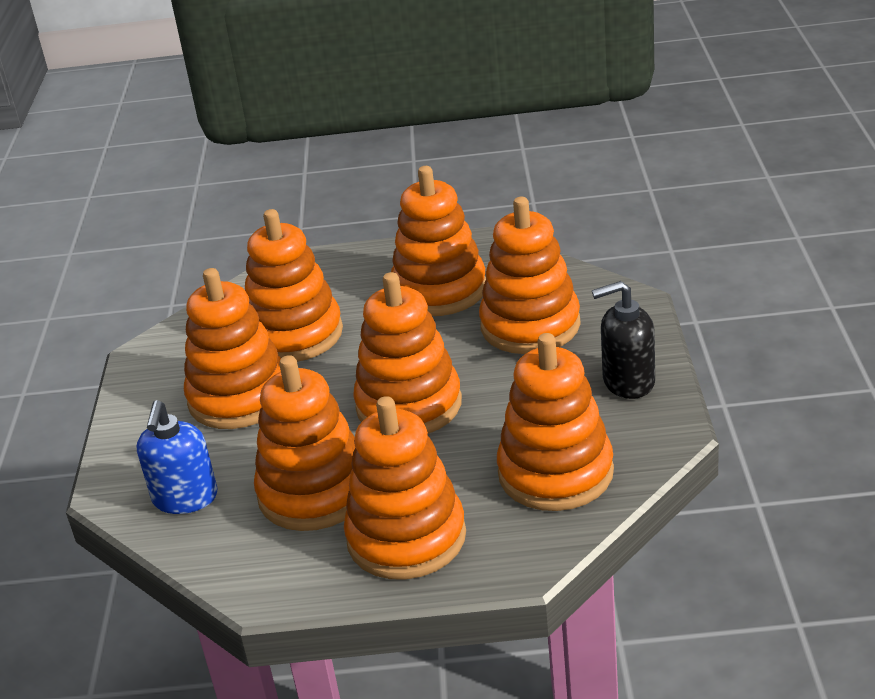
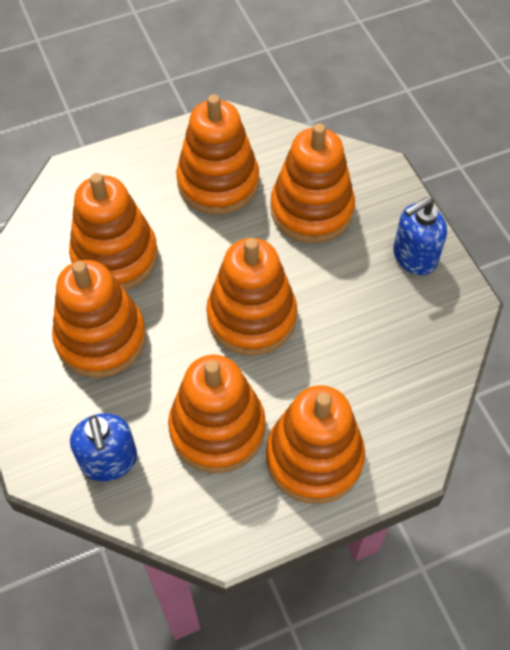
camera: 25 degrees left, 25 degrees up
(555, 473) = (399, 364): orange stacking toy -> none
(628, 382) = (414, 257): black soap dispenser -> blue soap dispenser

